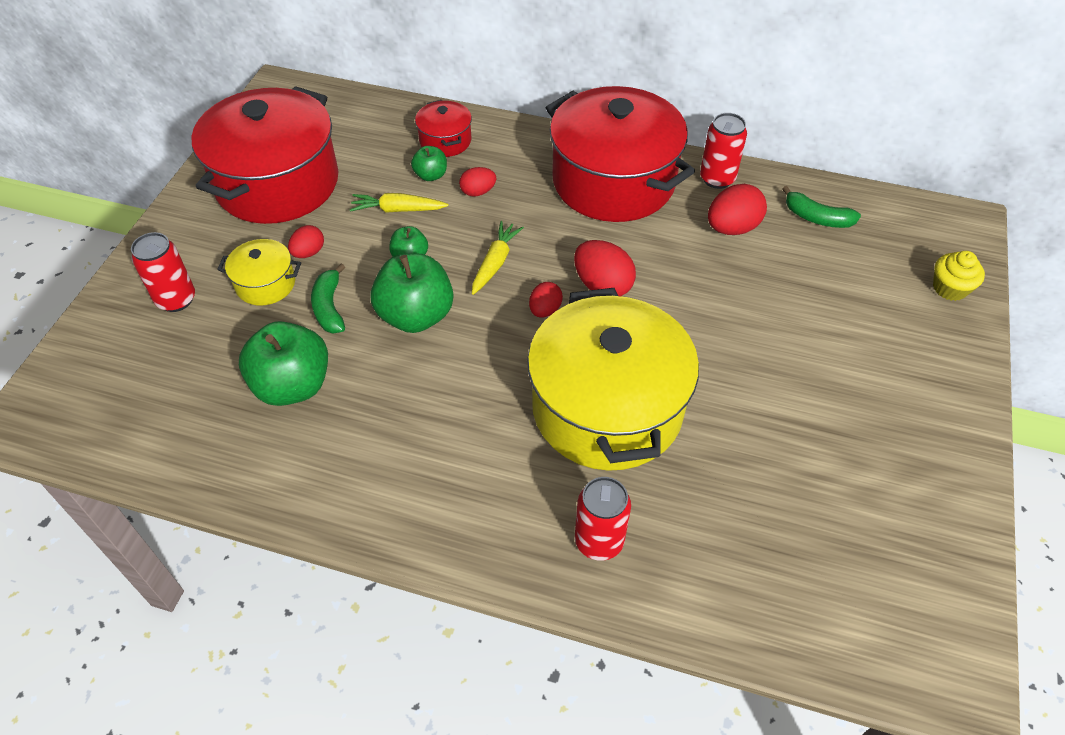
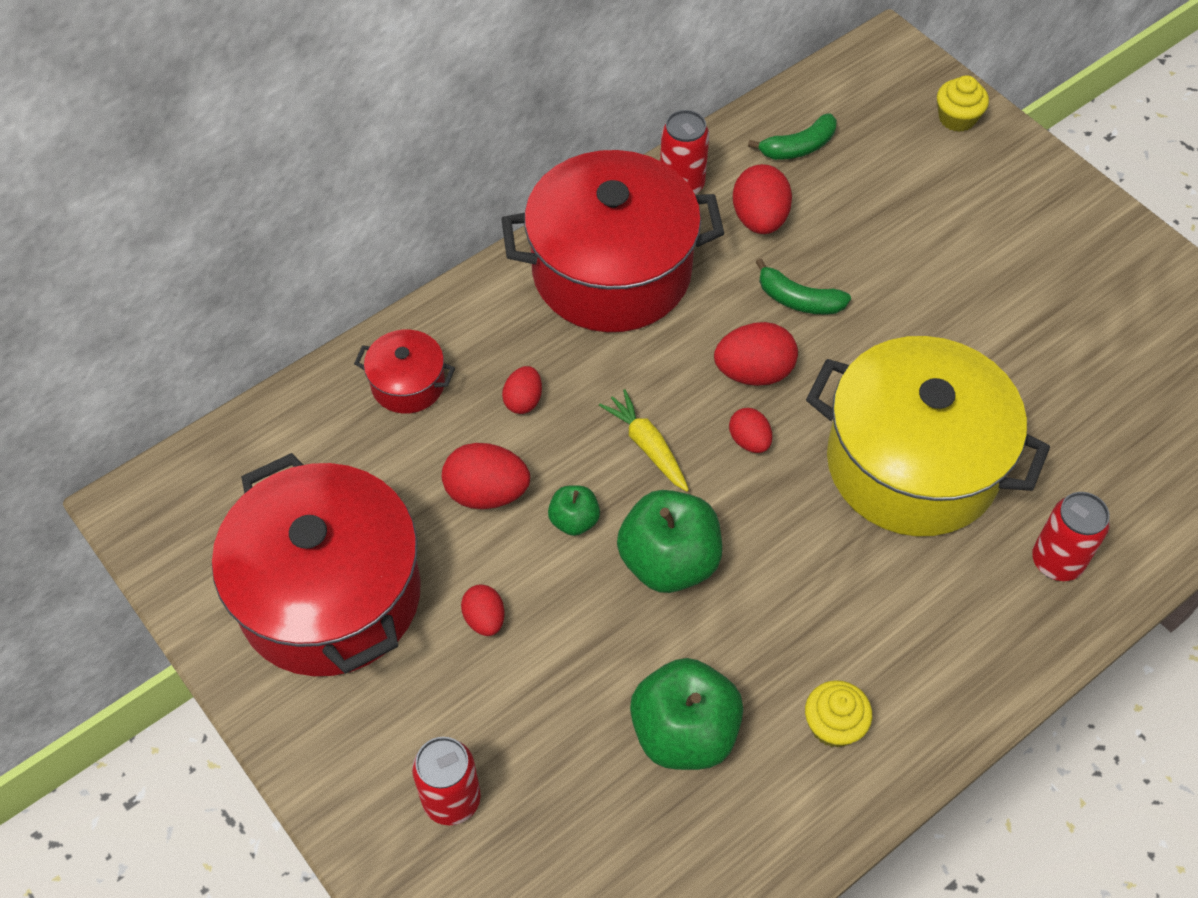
camera: 55 degrees left, 5 degrees up
(265, 284) = (501, 689): yellow pot -> none
(329, 307) = (591, 640): green banana -> green banana (798, 300)
(353, 464) = (833, 725): none -> yellow cupcake
(398, 210) = (487, 493): yellow carrot -> red egg
(431, 175) = (456, 430): green apple -> none

